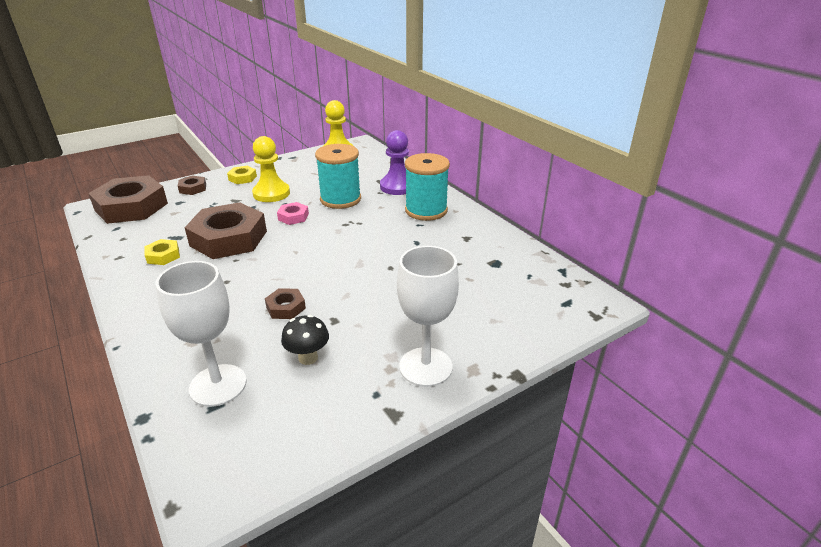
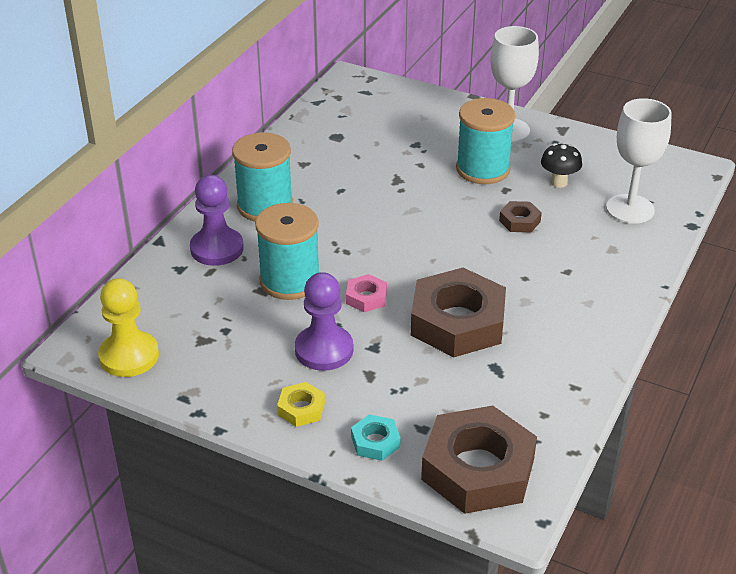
camera: 120 degrees left, 5 degrees up
(163, 256) = (536, 351): yellow nut -> none
(193, 188) = (375, 442): brown nut -> turquoise nut
(271, 193) = (324, 350): yellow pawn -> purple pawn
(375, 319) = (483, 169): none -> turquoise spool

